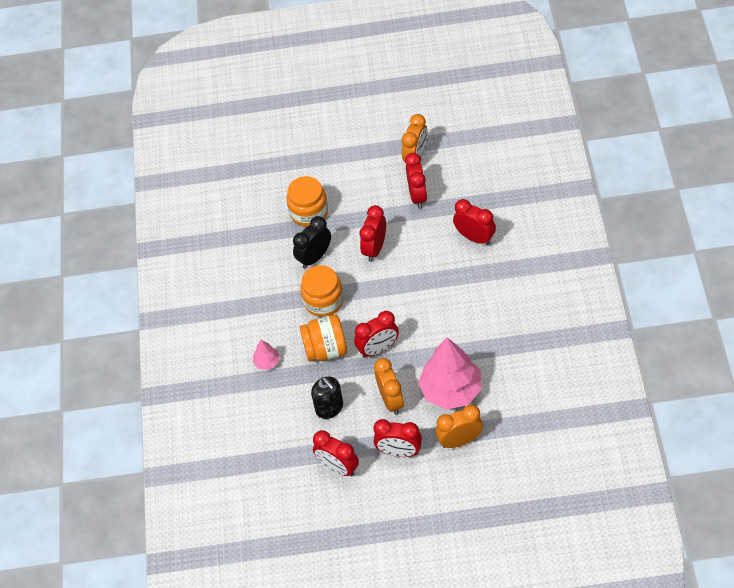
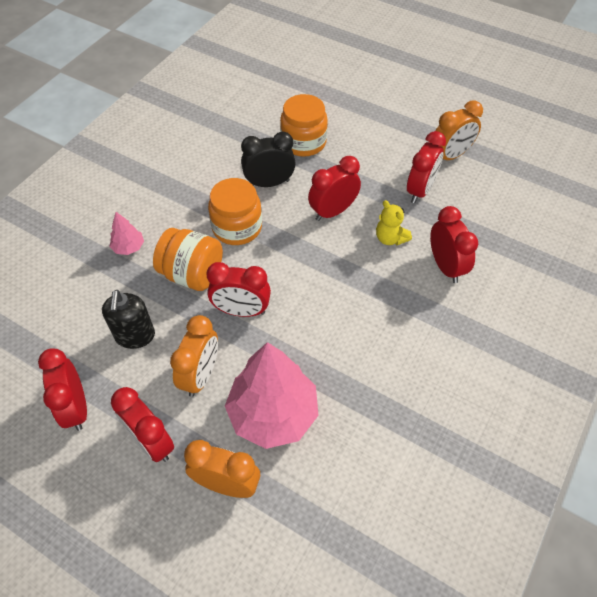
camera: 30 degrees right, 0 degrees up
(426, 242) = (390, 238): none -> yellow teddy bear

